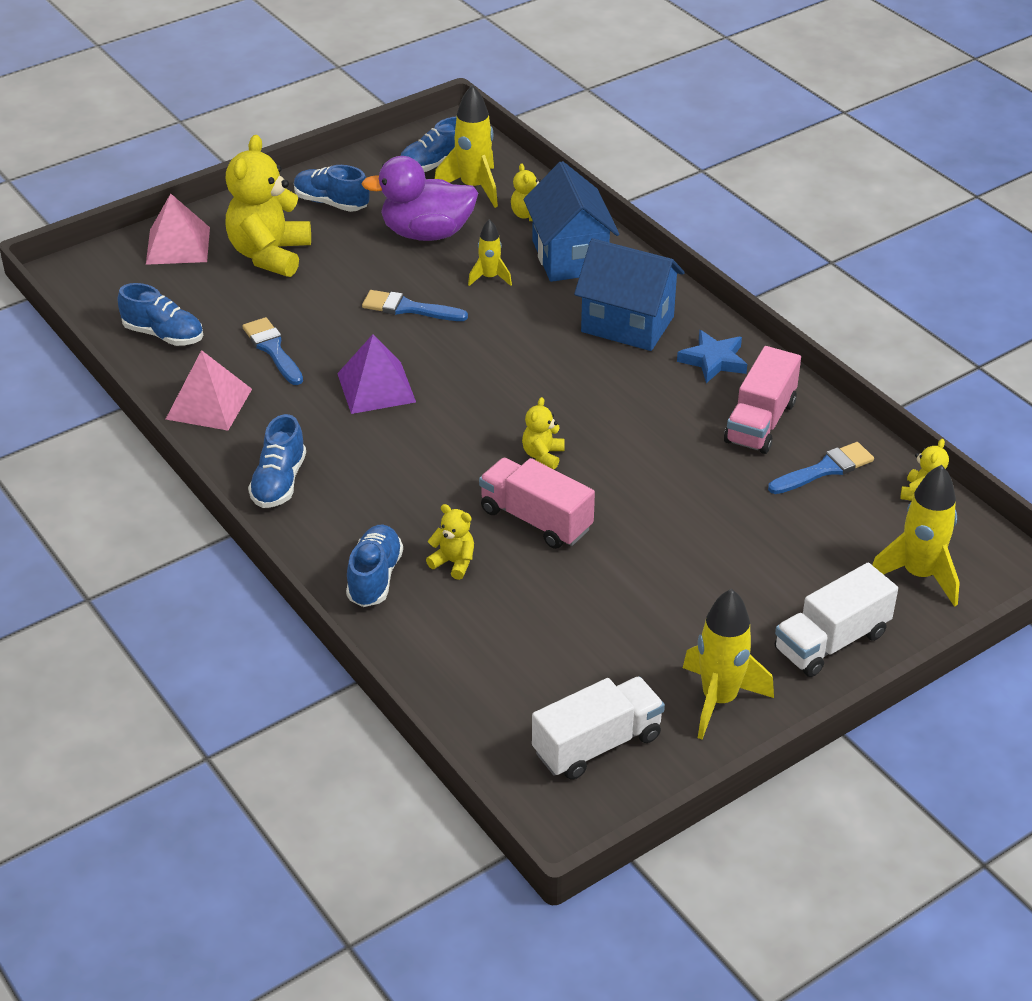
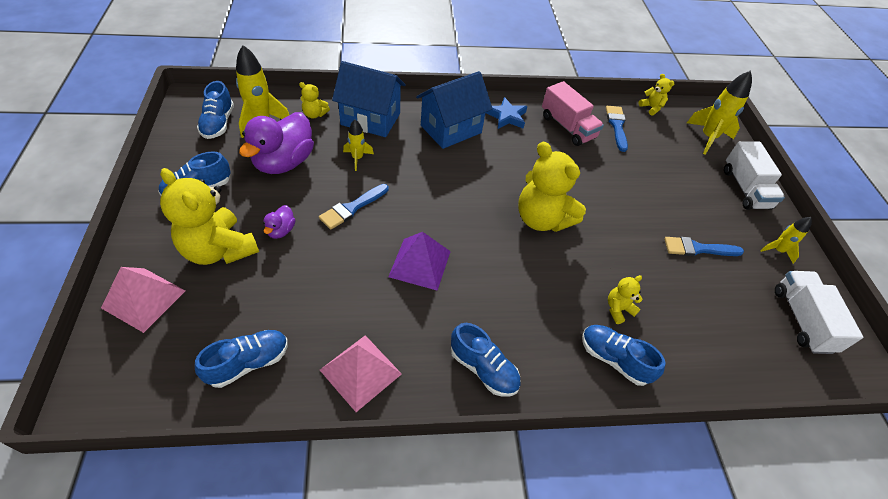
camera: 65 degrees left, 10 degrees up
(273, 350) = (331, 300): blue brush -> blue brush (698, 249)
(330, 278) = (281, 230): none -> purple duck
(536, 519) = (598, 251): pink truck -> none
(543, 455) = (542, 219): yellow teddy bear -> yellow teddy bear, size x2.17
(719, 700) = (777, 250): yellow rocket -> yellow rocket, size x0.57

